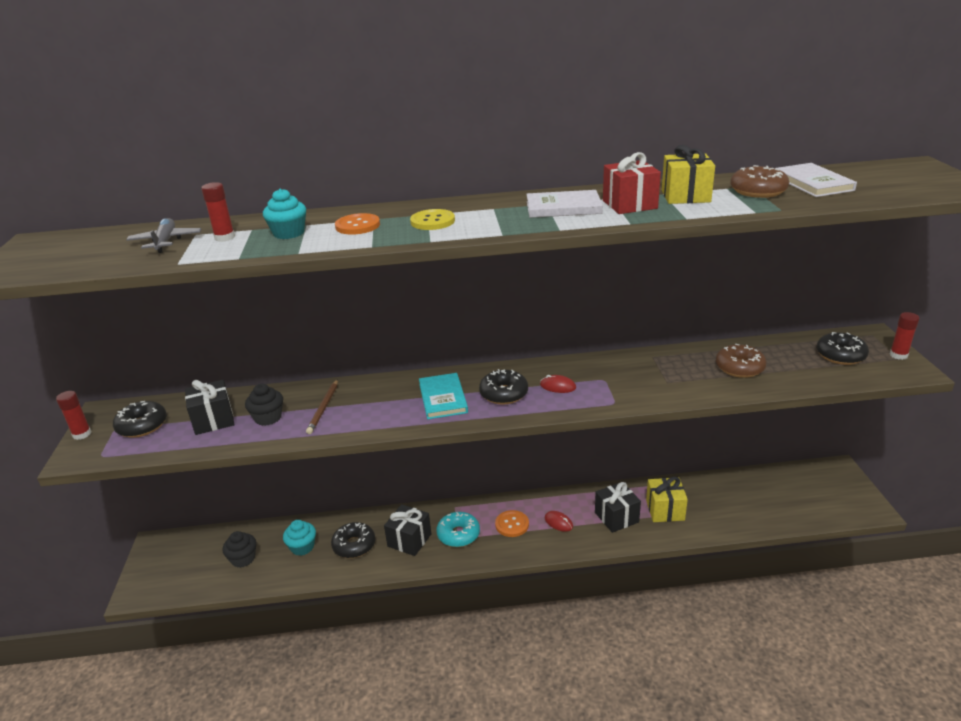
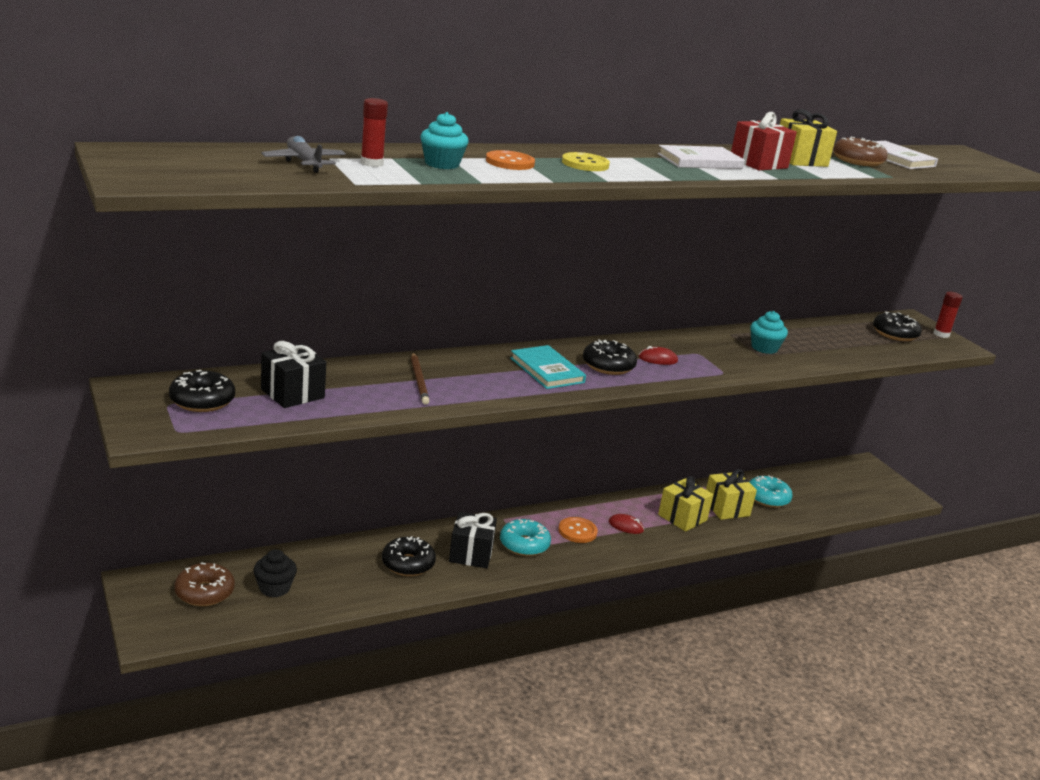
camera: 25 degrees left, 5 degrees down
(82, 434) = (125, 410): red glue stick -> none
(268, 418) = (360, 390): black cupcake -> none
(302, 547) = (344, 570): turquoise cupcake -> turquoise cupcake (764, 348)
(616, 517) = (682, 517): black gift -> yellow gift
(712, 501) = (767, 498): none -> turquoise donut
(739, 368) = (816, 343): brown donut -> brown donut (204, 592)

